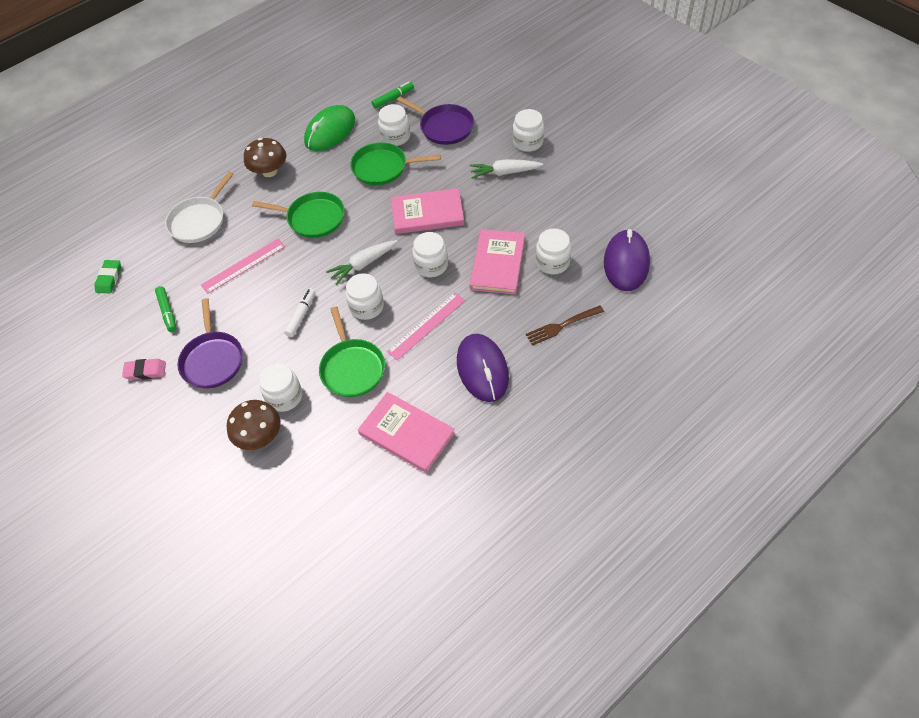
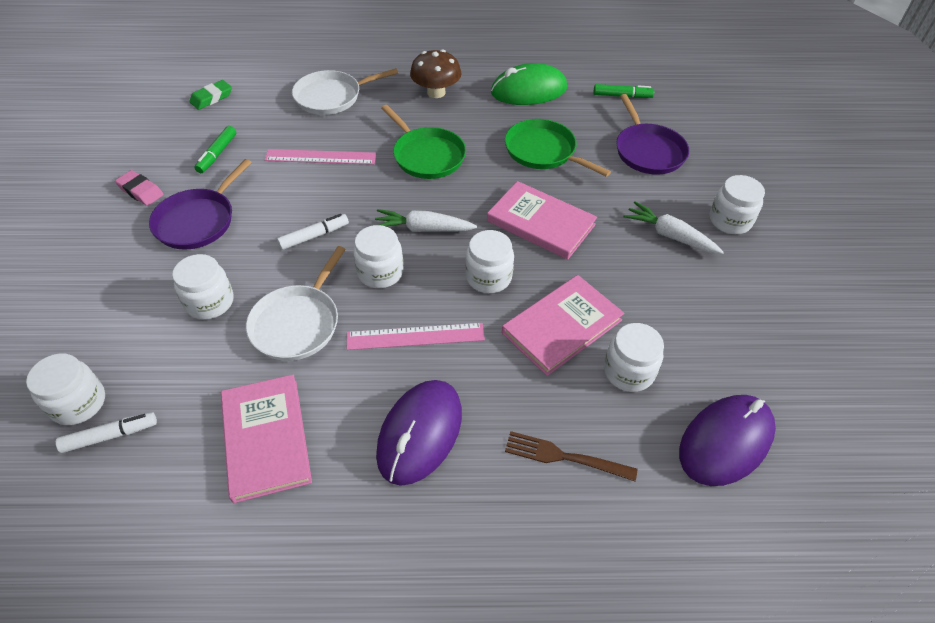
camera: 35 degrees right, 5 degrees down
(259, 436) = (145, 323): brown mushroom -> none
(319, 500) = (110, 436): none -> white marker
(352, 368) = (298, 323): green pan -> white pan
(395, 137) = (587, 131): white jar -> white jar (78, 403)

